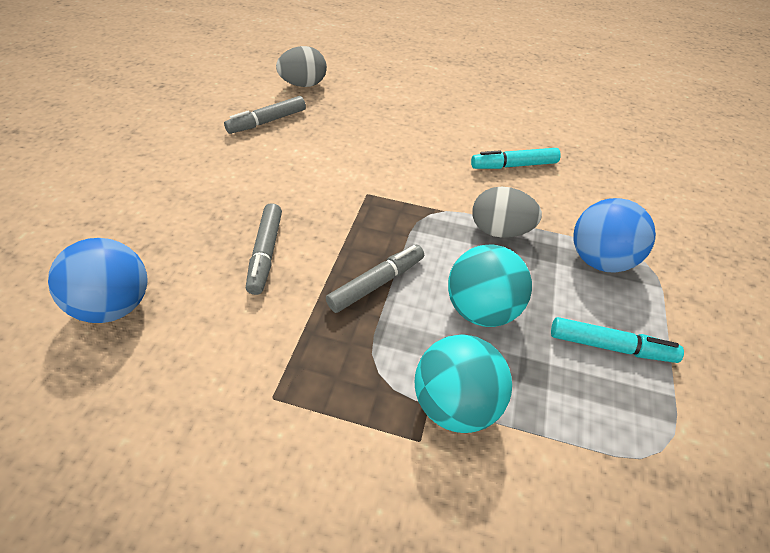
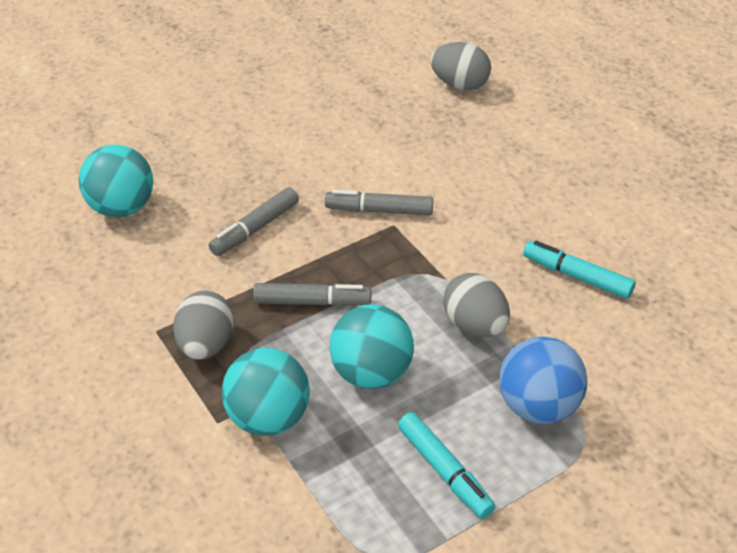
camera: 45 degrees right, 5 degrees down
(116, 305) = (122, 208): blue ball -> turquoise ball
(267, 121) = (381, 110): grey marker -> grey marker (380, 210)
(333, 378) = (206, 345): none -> grey egg

